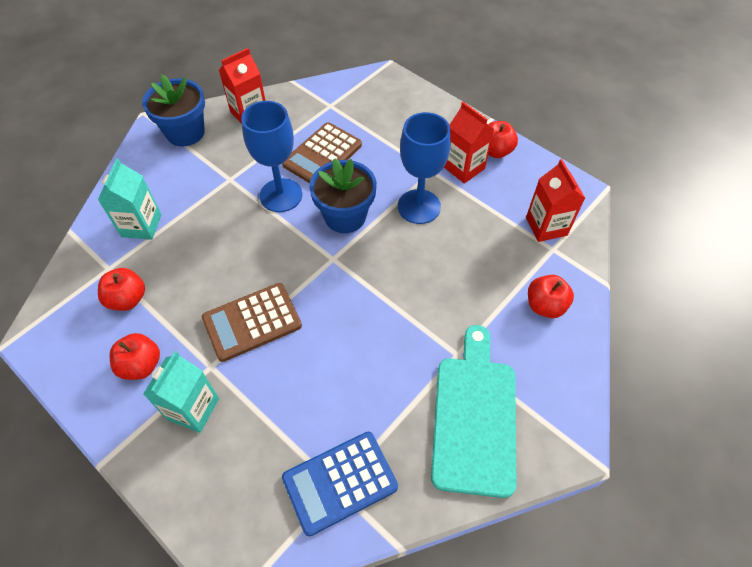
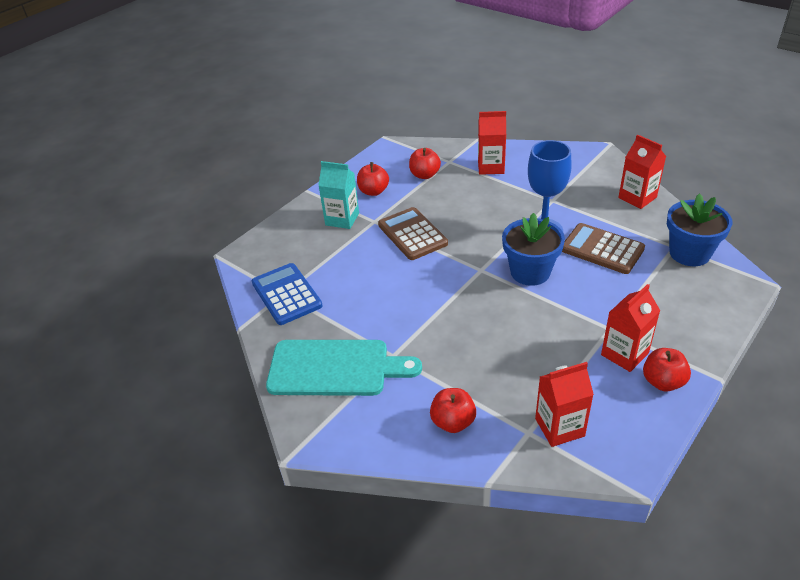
camera: 90 degrees right, 15 degrees down
(141, 225) = (491, 167): turquoise carton -> red carton
(185, 132) = (597, 168): blue flower pot -> blue flower pot (689, 253)
(419, 206) = (557, 321): blue goblet -> none

